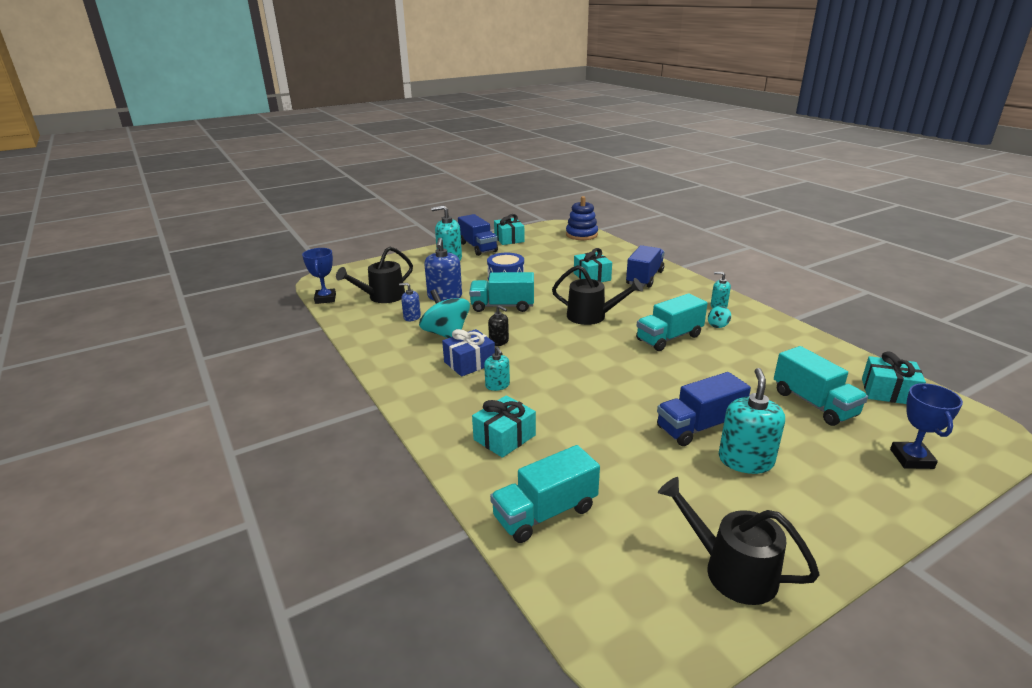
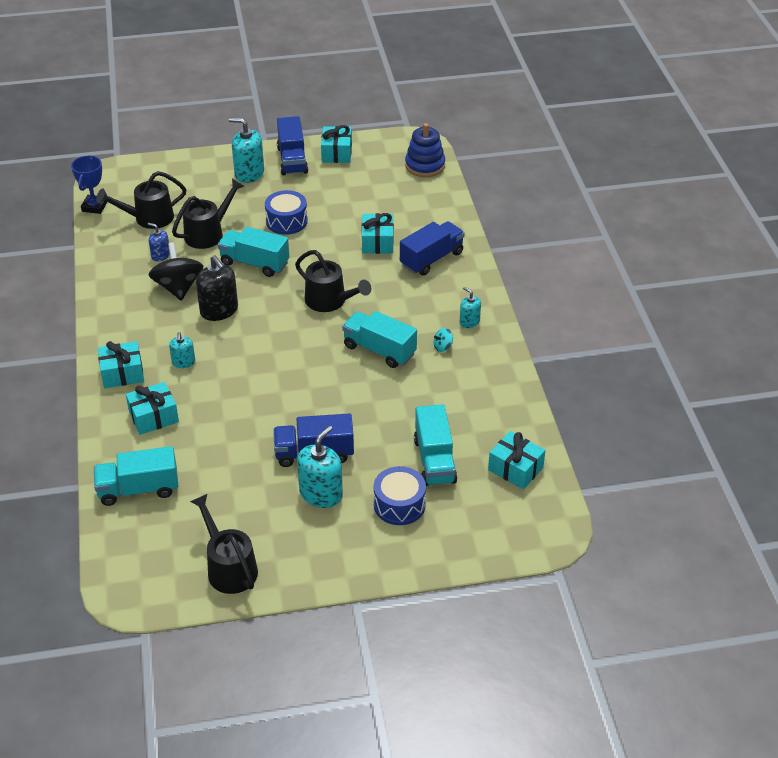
camera: 20 degrees right, 15 degrees up
(440, 408) = (122, 373): none -> turquoise gift
(444, 296) = (208, 233): blue soap dispenser -> black watering can
(446, 334) = (178, 287): turquoise spinning top -> black spinning top
(469, 363) = (176, 329): blue gift -> none
(499, 341) = (219, 310): black soap dispenser -> black soap dispenser, size x1.78
(669, 338) = (379, 350): turquoise truck -> turquoise truck turned 45 degrees clockwise
(830, 448) = (399, 505): none -> blue drum
(911, 459) = (454, 533): blue trophy -> none

